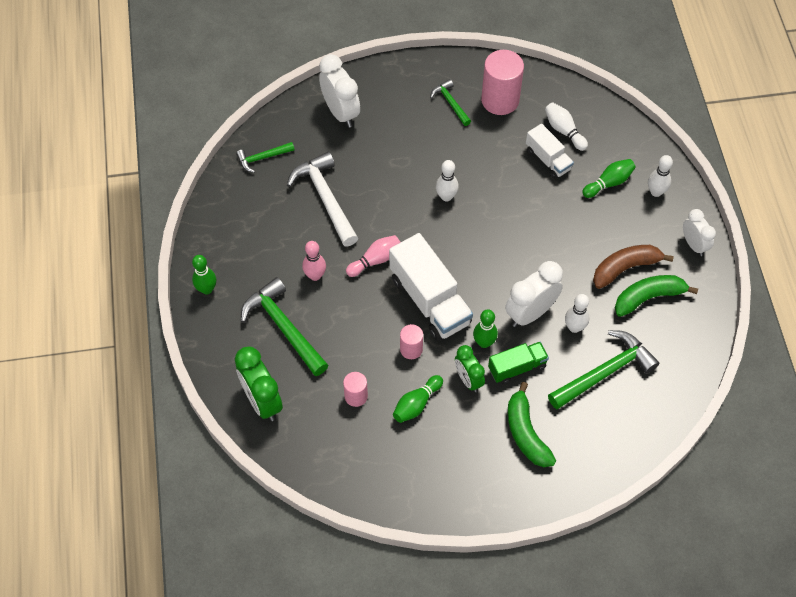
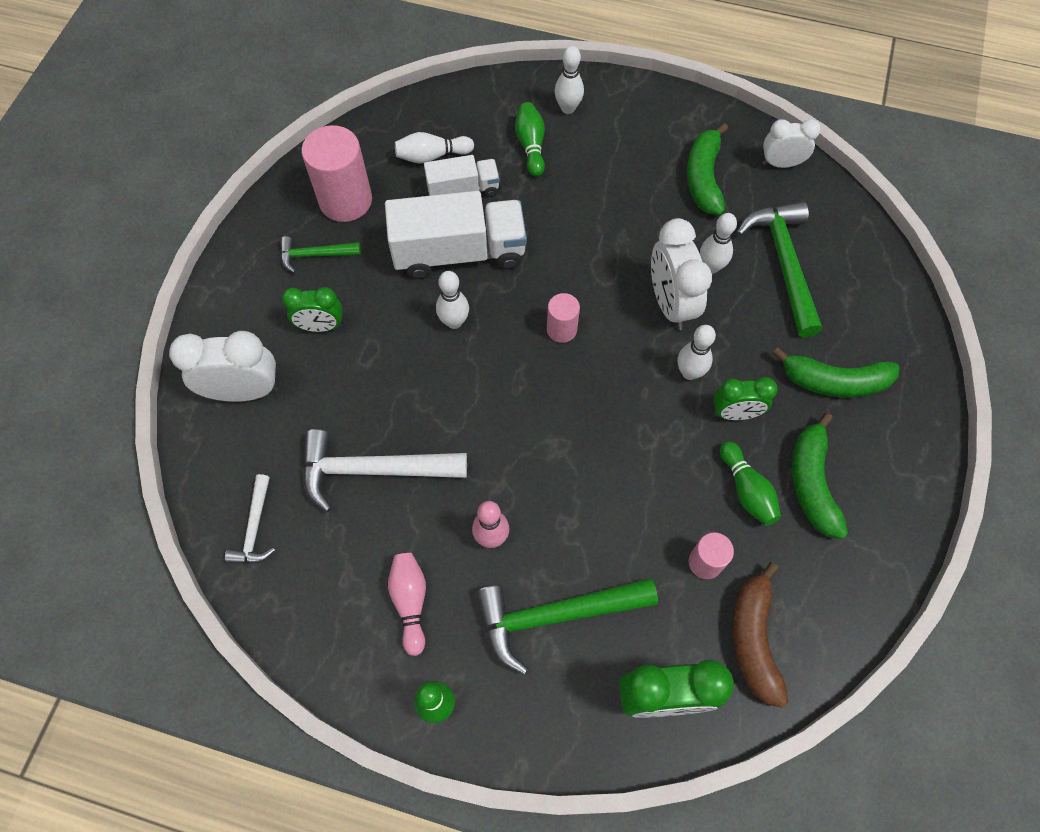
camera: 65 degrees left, 5 degrees up
(262, 158) = (255, 528): green hammer -> white hammer
(375, 260) = (506, 448): pink bowling pin -> pink bowling pin (410, 602)
(403, 129) = (321, 326): none -> green clock
(411, 349) = (663, 462): pink cylinder -> pink cylinder (561, 329)
(430, 301) = (600, 408): white truck -> white truck (459, 253)
(442, 441) = (812, 482): none -> green banana
(484, 342) = (689, 372): green bowling pin -> white bowling pin
(517, 367) = (740, 351): green truck -> none
(625, 268) = (654, 182): brown banana -> brown banana (754, 639)
(694, 245) = (655, 106): white clock -> white clock (781, 163)

